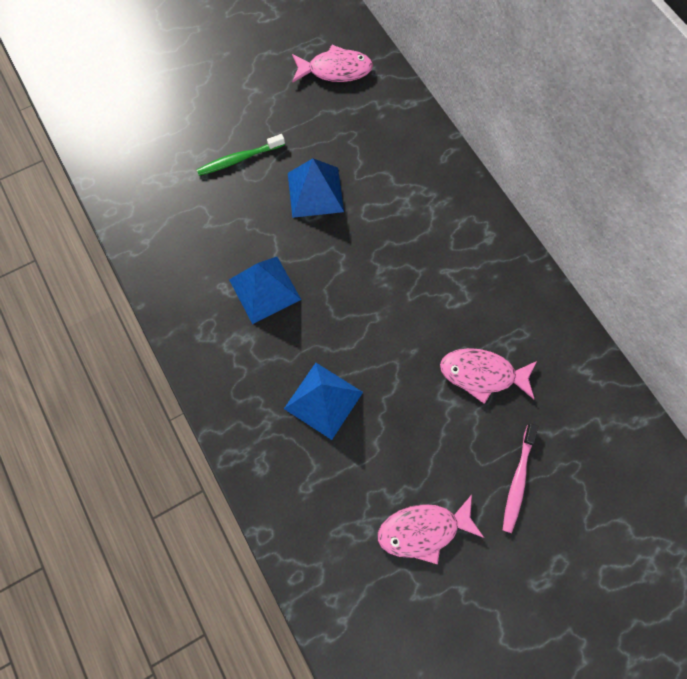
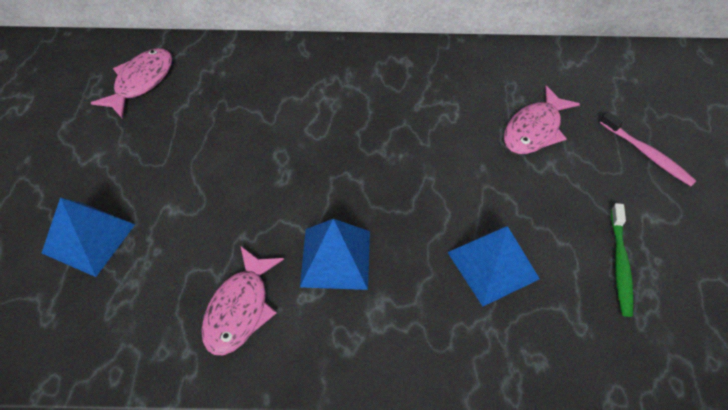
camera: 60 degrees left, 15 degrees down
(239, 159) = (165, 208): green toothbrush -> green toothbrush (620, 264)
(315, 192) = (259, 161): blue pyramid -> blue pyramid (88, 238)
(423, 530) = (667, 247): pink fish -> pink fish (240, 309)

